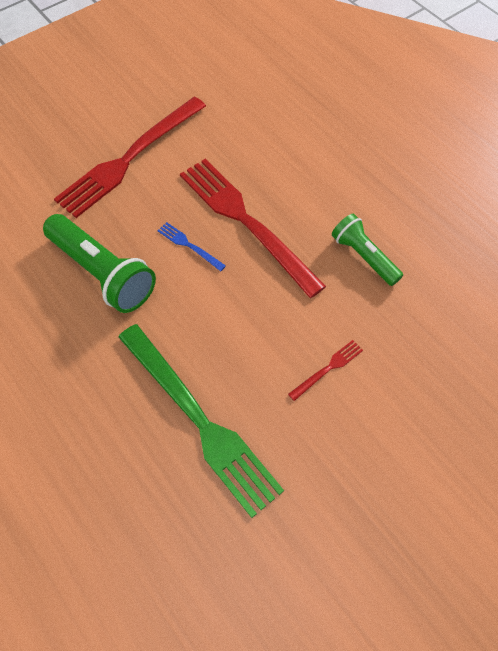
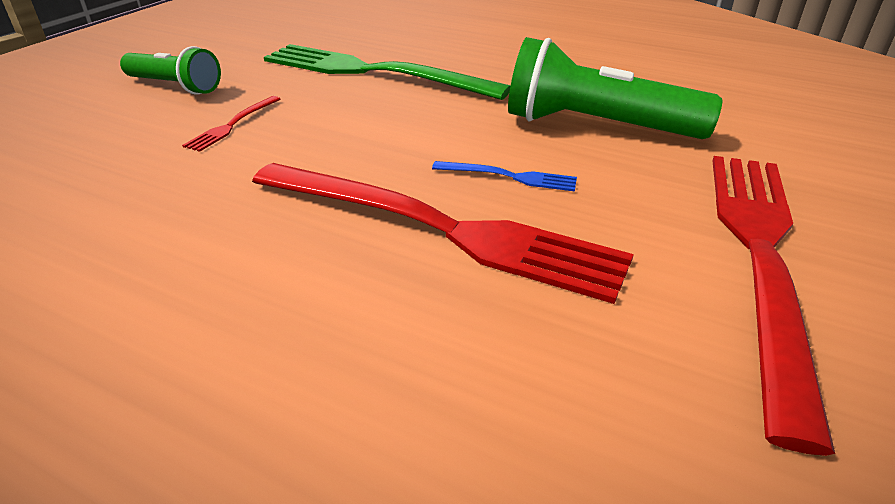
camera: 155 degrees right, 25 degrees down
(364, 256) = (184, 241): green flashlight -> green flashlight (175, 86)

